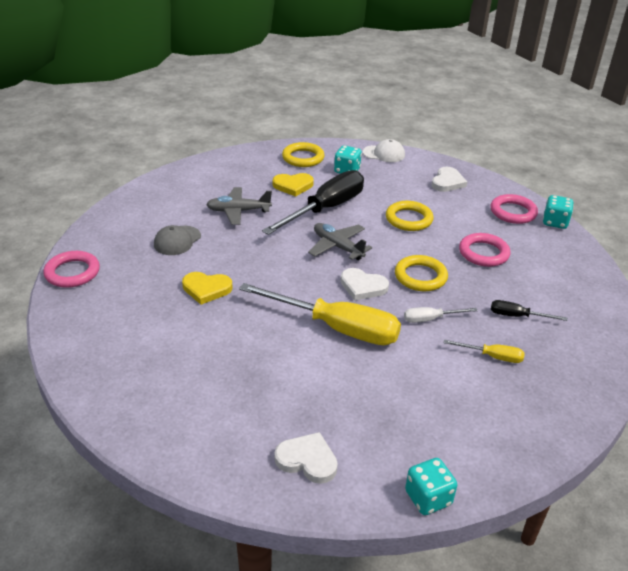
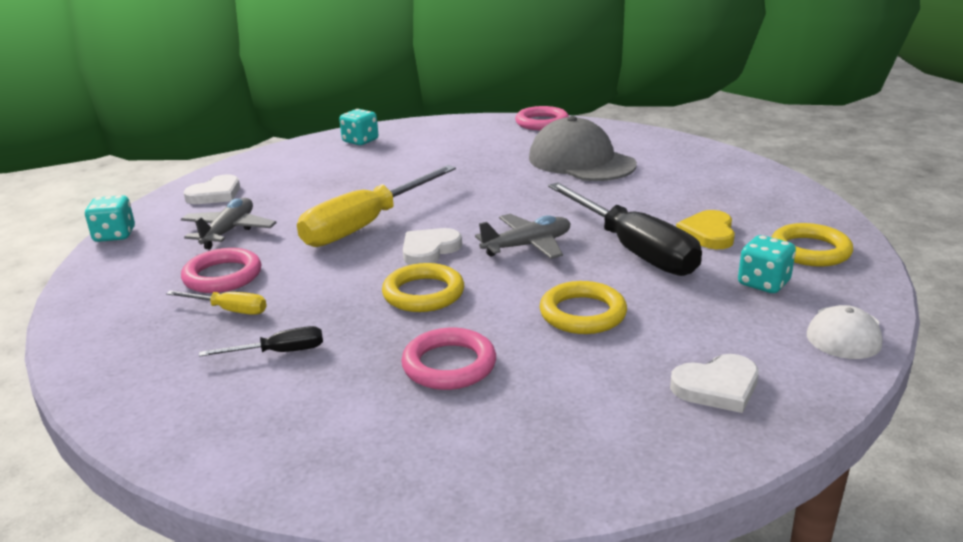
camera: 110 degrees right, 10 degrees down
(177, 240) = (581, 161): grey cap -> grey cap, size x1.87
(206, 289) = (481, 170): yellow heart -> none
(238, 211) = (639, 194): grey plane -> grey plane (229, 231)
(430, 319) = (332, 283): white screwdriver -> none
(447, 182) = (717, 387): white heart -> white heart turned 60 degrees counterclockwise
(492, 356) = (229, 310): yellow screwdriver -> yellow screwdriver turned 105 degrees counterclockwise
(513, 212) = (573, 445): pink ring -> pink ring (222, 276)
(517, 316) = (279, 352): black screwdriver -> black screwdriver turned 45 degrees clockwise
(555, 222) = (511, 499): turquoise dice -> turquoise dice (360, 141)

